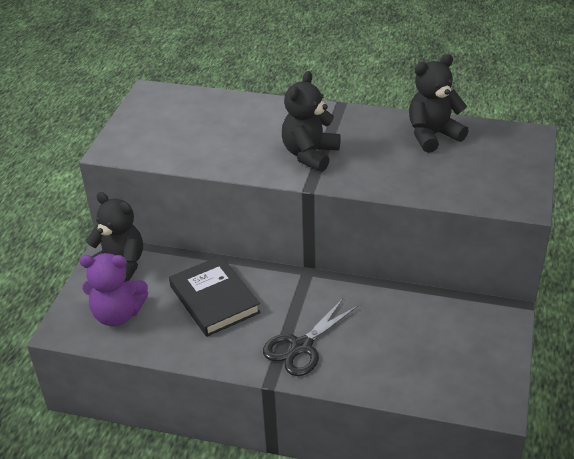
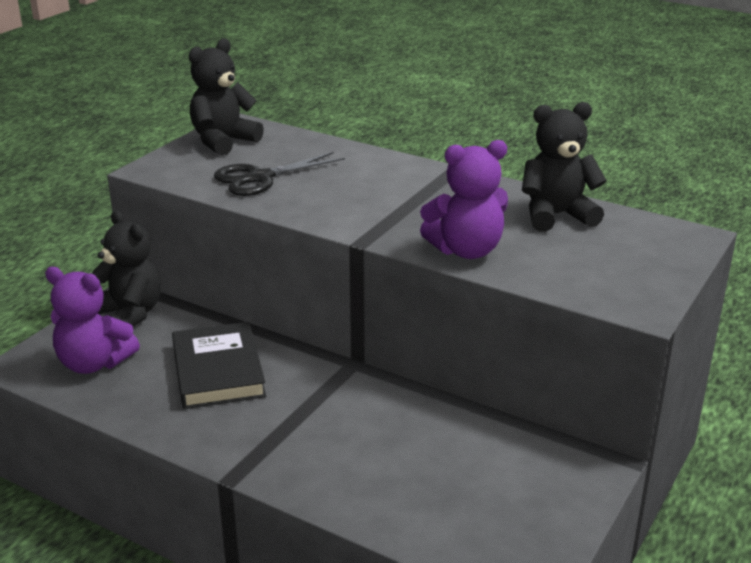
camera: 15 degrees right, 10 degrees down
(301, 346) = (296, 446): black scissors -> black scissors (260, 178)
(310, 155) = (384, 210): black teddy bear -> black teddy bear (223, 141)
(386, 179) = (466, 250): none -> purple teddy bear

